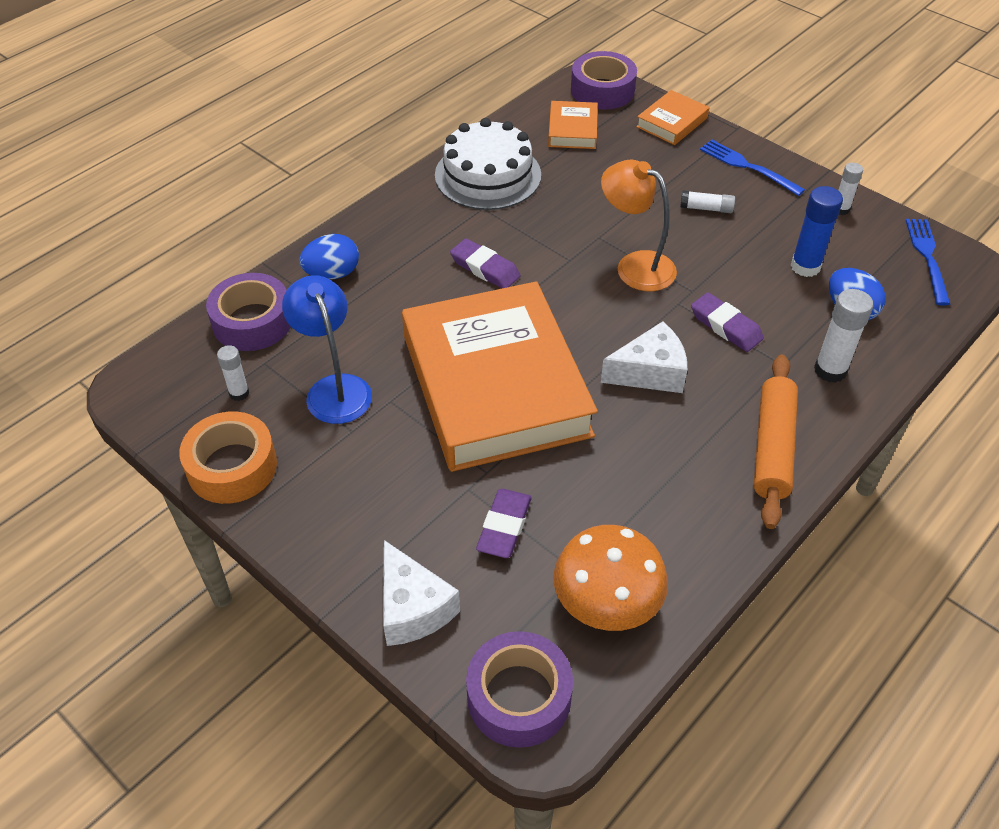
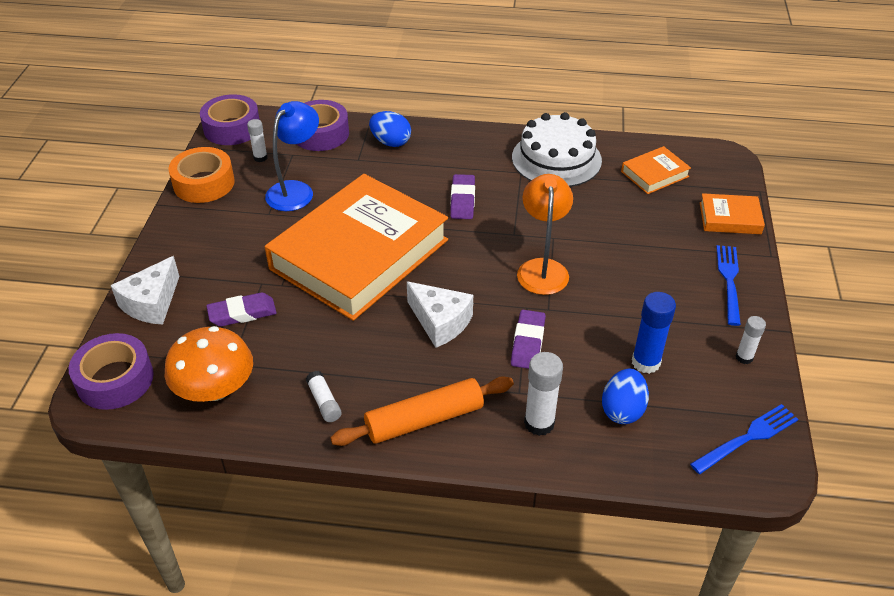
camera: 55 degrees right, 5 degrees down
(602, 90) = (720, 168): purple tape -> purple tape (232, 128)
(706, 208) = (649, 278): white glue stick -> white glue stick (324, 402)

